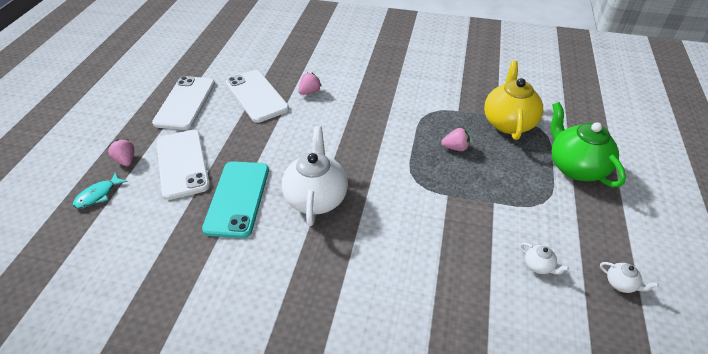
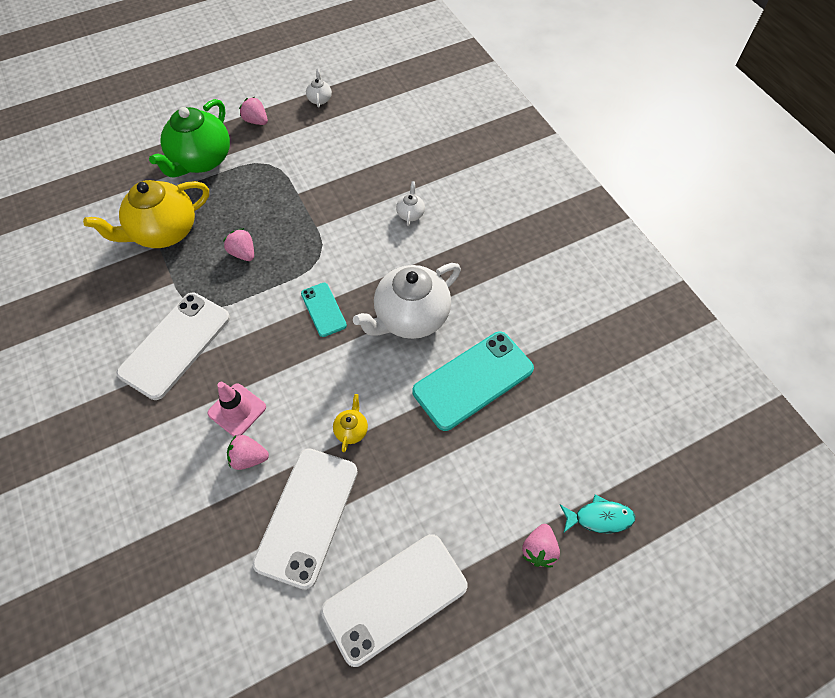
camera: 130 degrees left, 15 degrees up
(182, 164) = (485, 480): white phone -> white phone (175, 345)
(277, 131) = (351, 430): none -> yellow teapot
(341, 99) = (237, 410): none -> pink traffic cone
(369, 161) = (323, 309): none -> turquoise phone
(538, 266) = (343, 142): white teapot -> white teapot (410, 214)
(610, 221) = (256, 121): none -> pink strawberry

